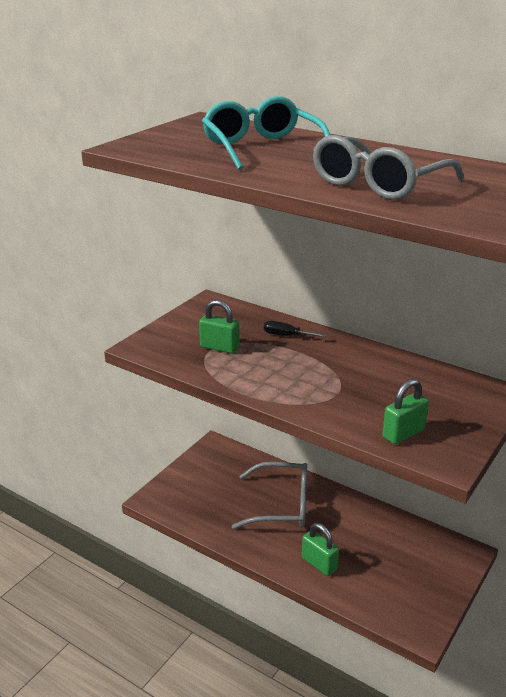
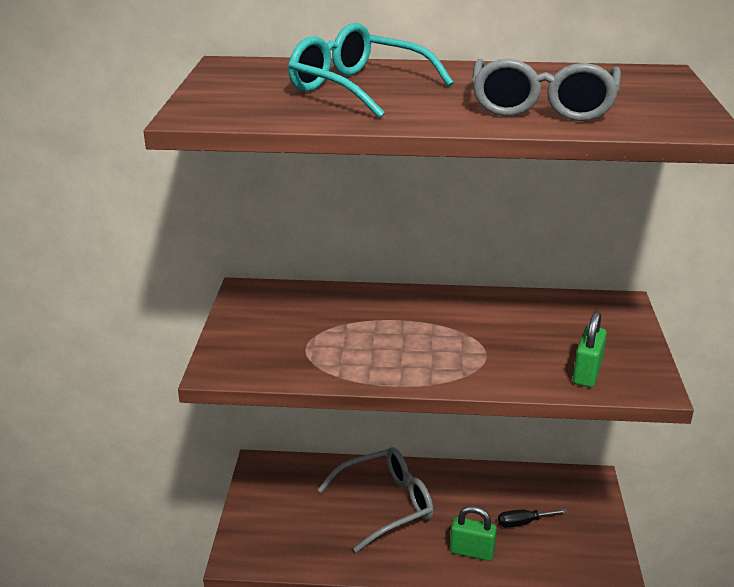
camera: 30 degrees left, 0 degrees up
(219, 347) = (313, 341): green padlock -> none
(286, 336) = (371, 306): black screwdriver -> black screwdriver (523, 522)

